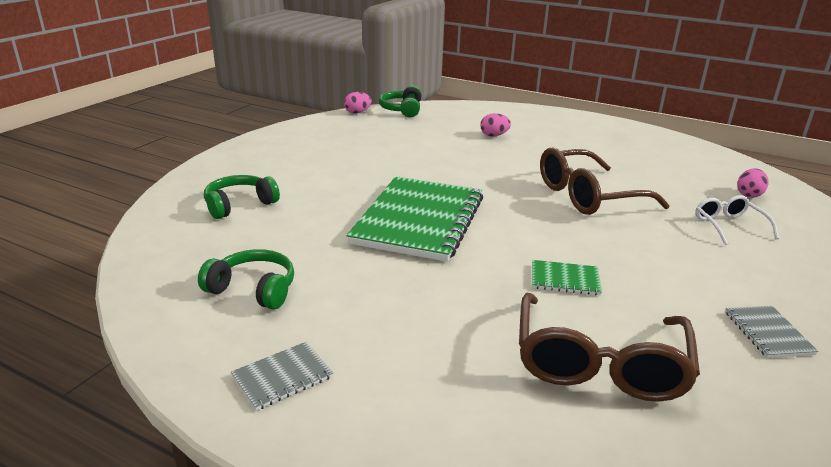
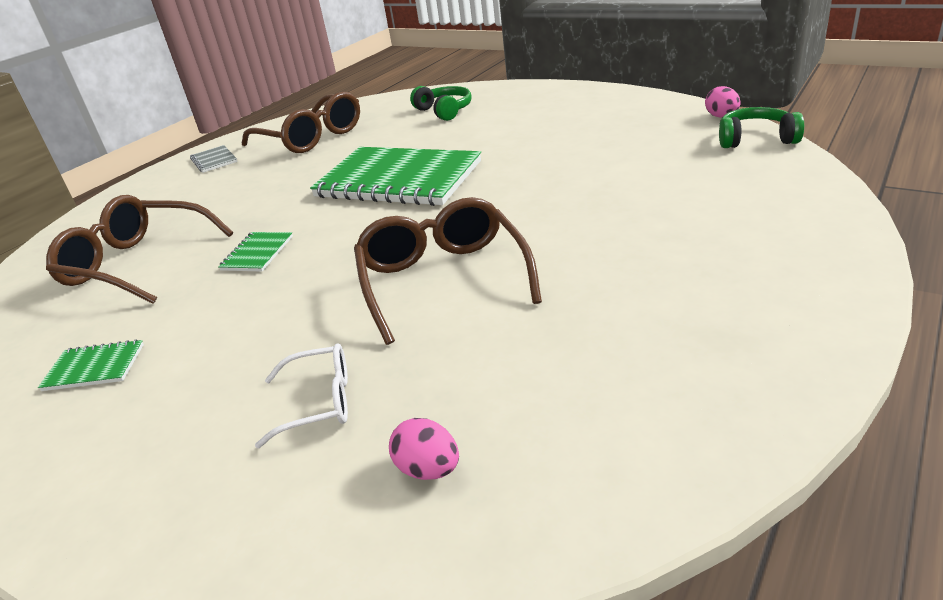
camera: 100 degrees right, 5 degrees up
(253, 289) = (312, 138): green headphones -> brown glasses
(494, 135) = (671, 209): pink egg -> none
(768, 333) = (94, 367): grey notebook -> green notebook

